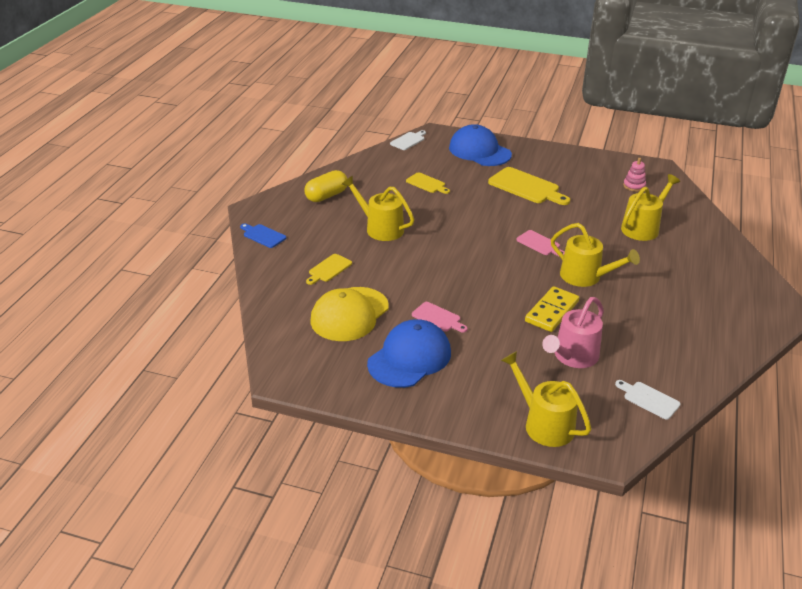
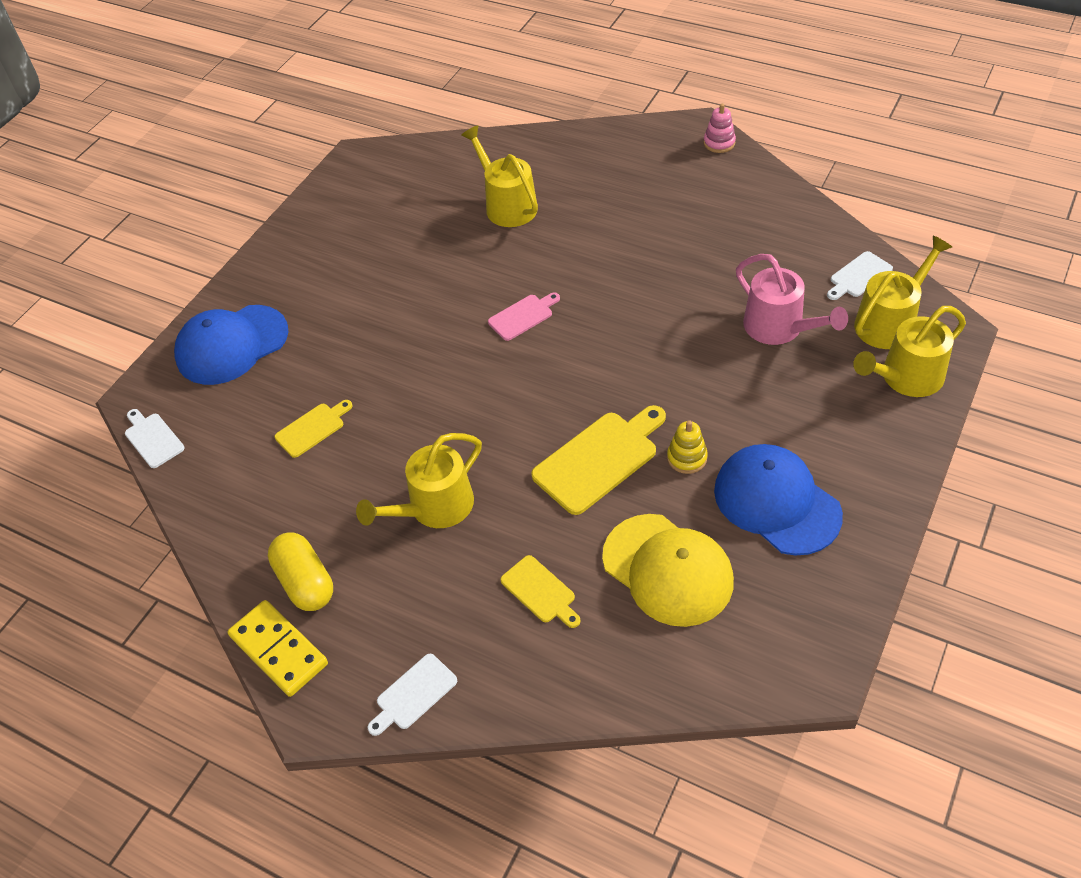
camera: 75 degrees left, 15 degrees up
(263, 235) = (413, 694): blue cutting board -> white cutting board
(438, 318) = (687, 458): pink cutting board -> yellow stacking toy
(526, 187) = (364, 305): yellow cutting board -> yellow cutting board (599, 459)
(552, 311) = (684, 331): yellow domino -> yellow domino (279, 650)
(585, 277) = (611, 284): yellow watering can -> yellow watering can (889, 322)
(634, 186) = (399, 191): pink stacking toy -> pink stacking toy (719, 143)

